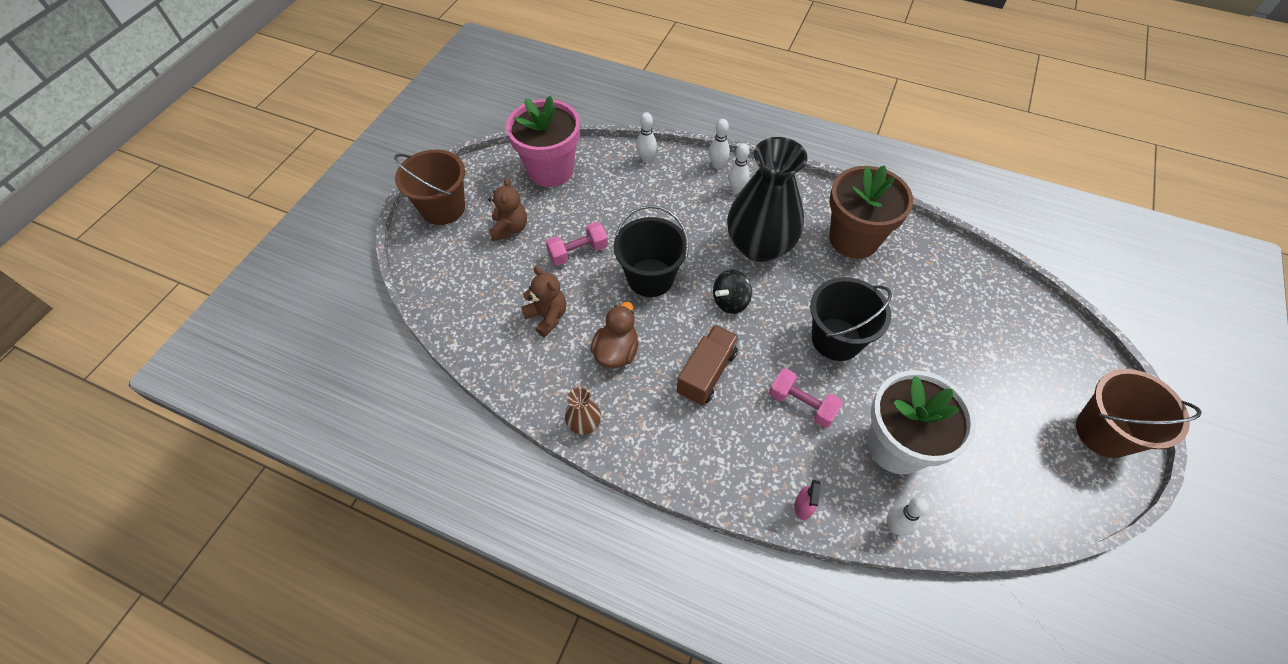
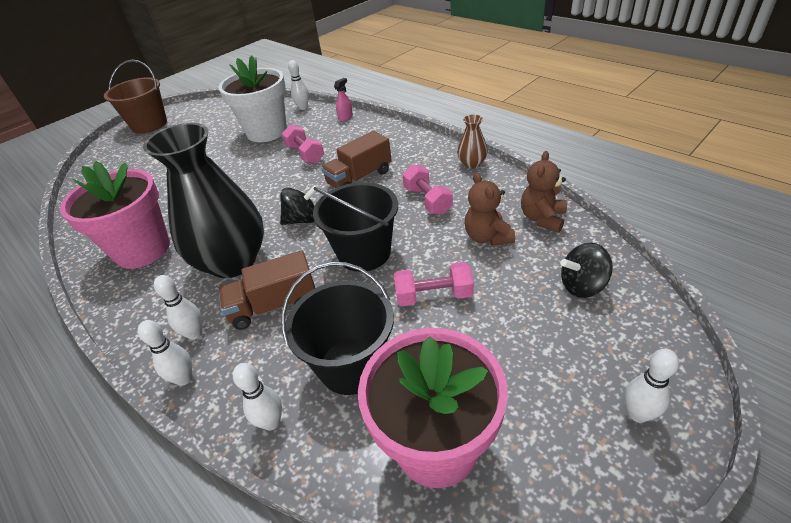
camera: 155 degrees left, 15 degrees down
(443, 208) = (638, 414): brown bucket -> white bowling pin
(467, 284) = (582, 286): none -> black spinning top
(510, 228) = (521, 348): brown teddy bear -> brown teddy bear (542, 218)
(616, 352) = (427, 200): brown duck -> pink dumbbell
(695, 219) = (274, 305): none -> brown truck
(836, 339) = (244, 183): black bucket -> black bucket (352, 365)
(853, 239) = (142, 250): brown flower pot -> pink flower pot

